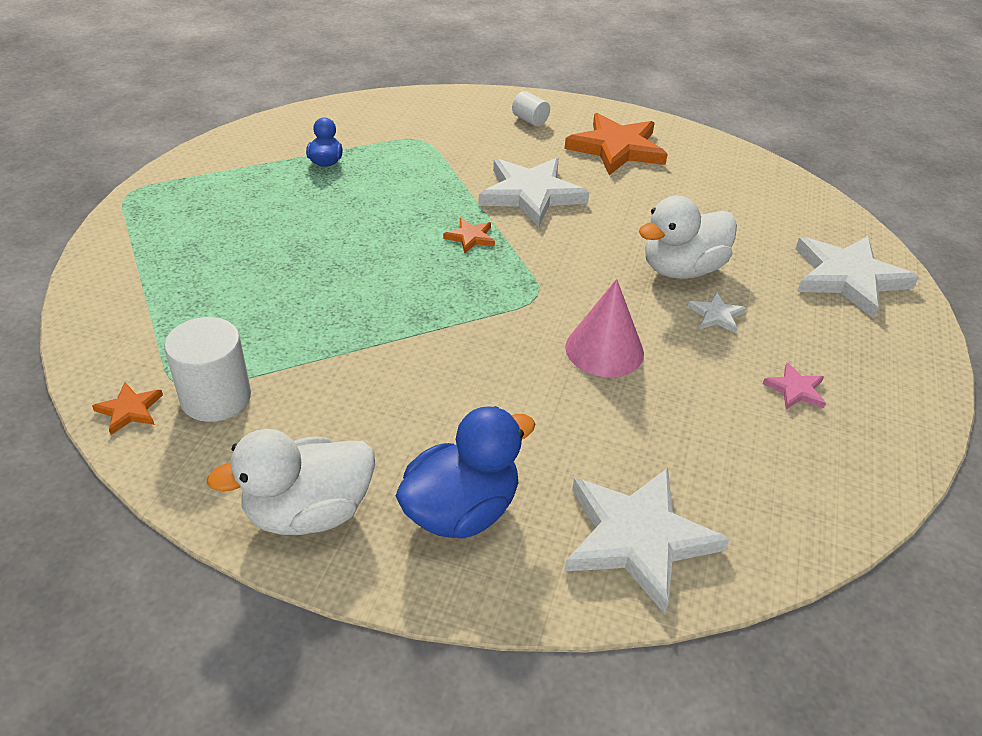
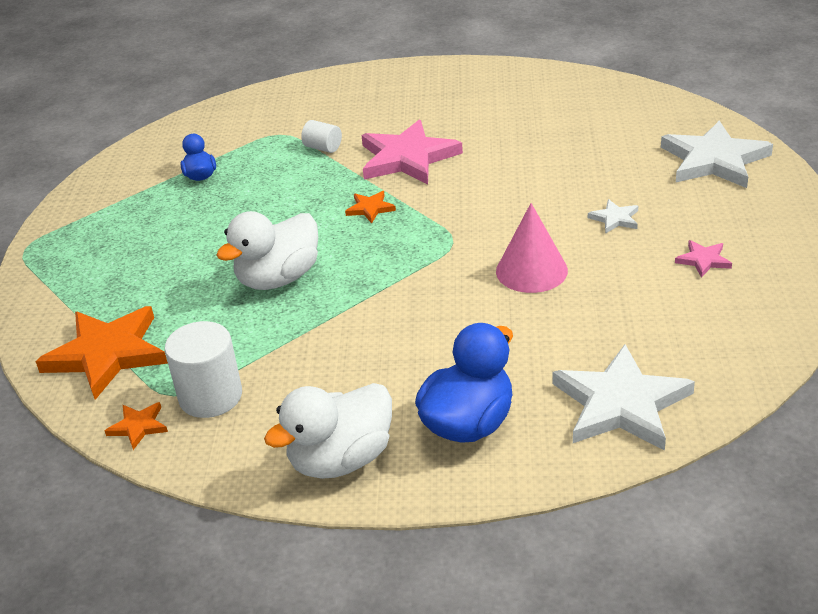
camera: 10 degrees left, 5 degrees down
(530, 120) = (375, 92): white cylinder -> white cylinder (323, 148)
(531, 194) = (407, 158): white star -> pink star
(616, 148) = (467, 98): orange star -> orange star (107, 354)
(681, 269) = (570, 189): white duck -> white duck (278, 278)

